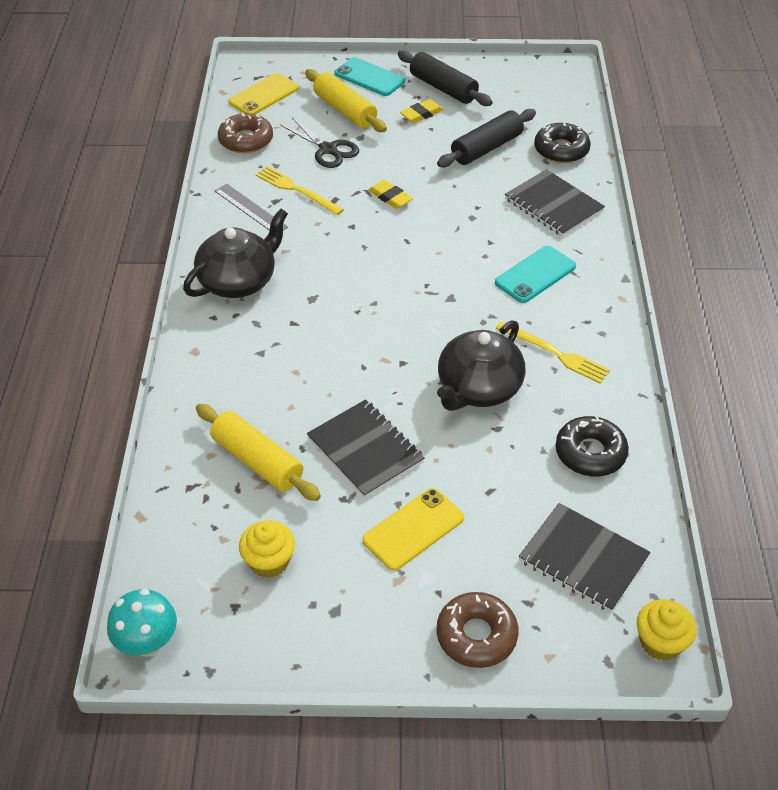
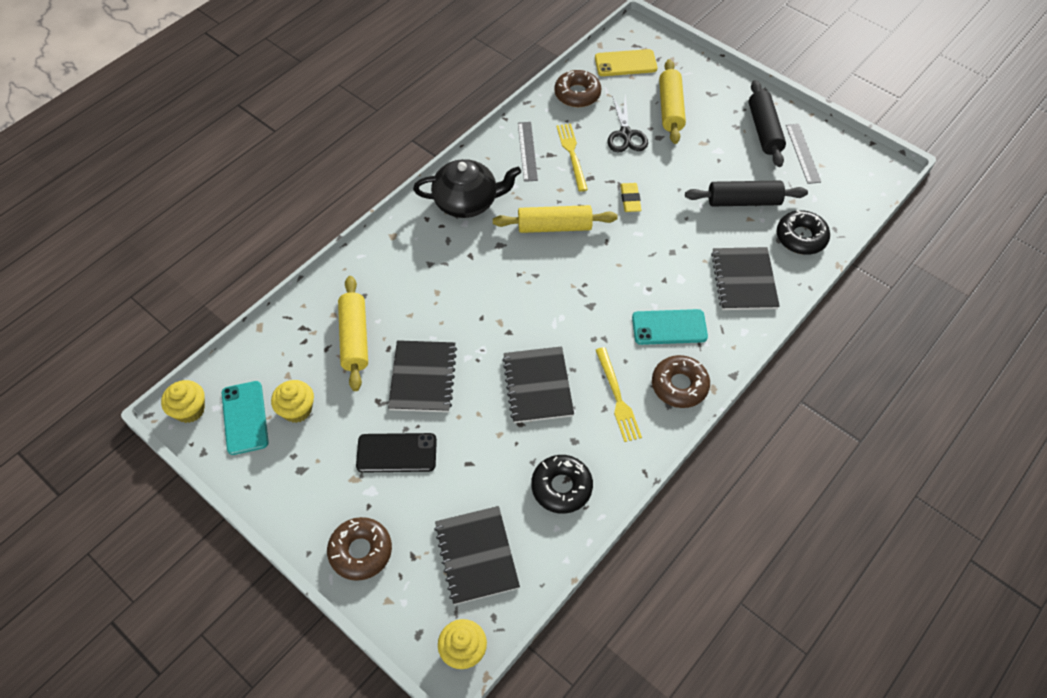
camera: 40 degrees right, 10 degrees up
(148, 643) = (190, 410): turquoise mushroom -> yellow cupcake
(346, 255) = (554, 227): none -> yellow rolling pin
(369, 77) = (717, 90): turquoise phone -> turquoise phone (245, 418)
(413, 529) = (396, 453): yellow phone -> black phone
(421, 114) = (724, 144): yellow eraser -> none
(478, 388) = (538, 386): black teapot -> black notebook
(493, 89) = (803, 153): none -> grey ruler
(593, 313) = (679, 385): none -> brown donut

